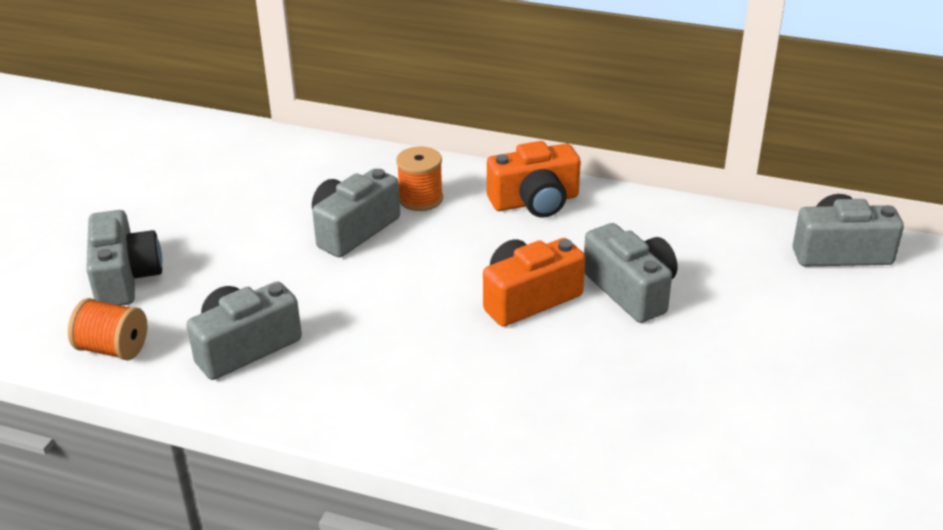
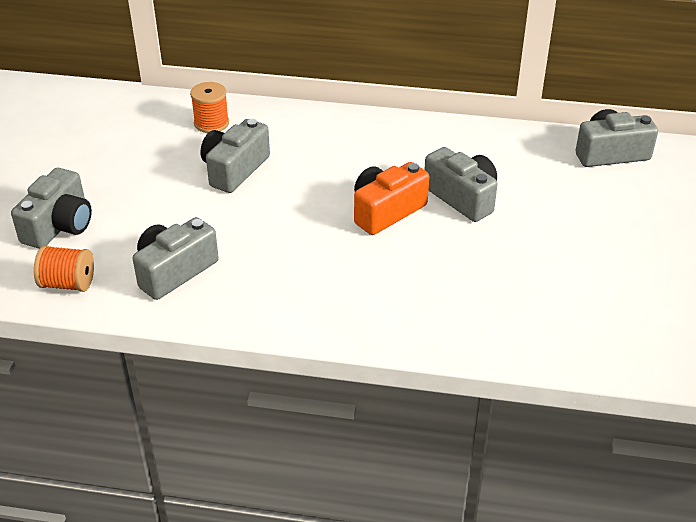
camera: 10 degrees left, 5 degrees up
(125, 278) = (59, 226): grey camera -> grey camera turned 45 degrees clockwise
(420, 199) = (282, 139): orange spool -> orange spool (211, 123)
(535, 201) = (372, 134): orange camera -> none

